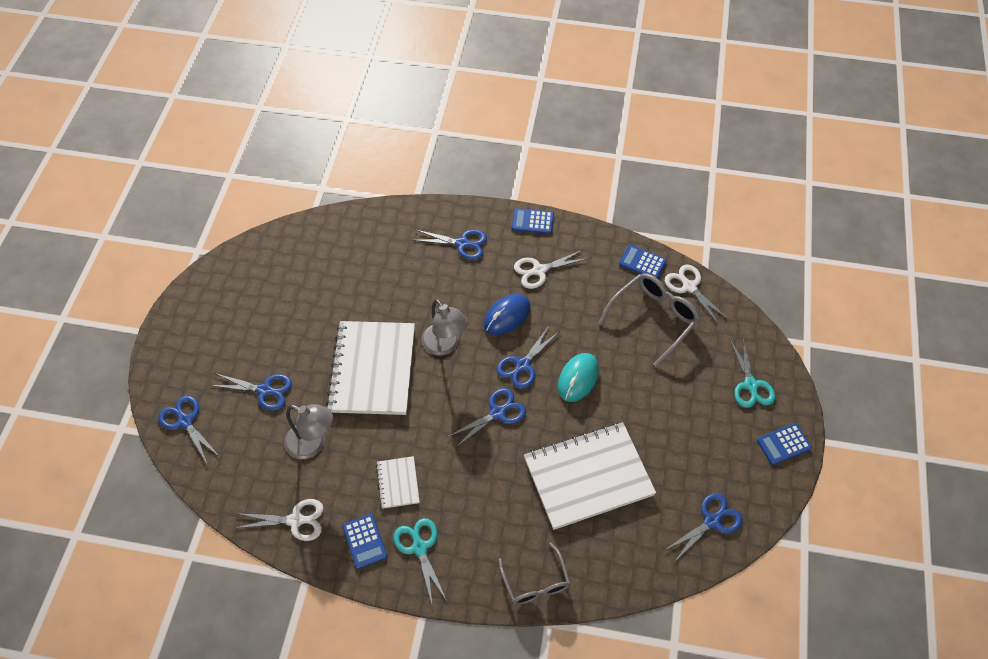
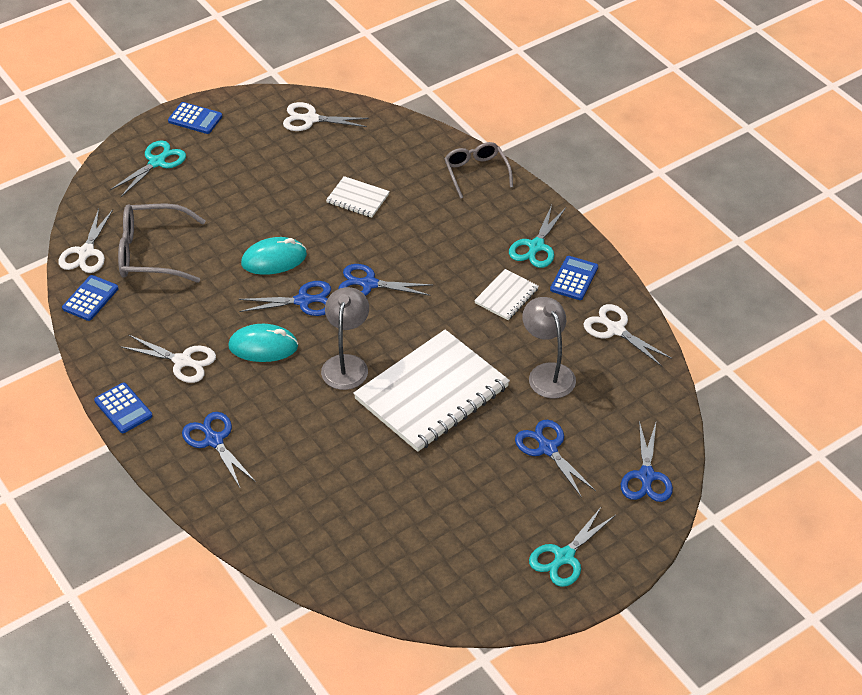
camera: 135 degrees left, 10 degrees down
(196, 332) = (564, 557): none -> turquoise scissors
(507, 316) = (263, 346): blue mouse -> turquoise mouse
(535, 582) = (476, 172): grey glasses -> grey glasses turned 45 degrees counterclockwise
(588, 476) = (357, 198): white notebook -> white notebook, size x0.46
(642, 263) = (90, 298): blue calculator -> blue calculator turned 135 degrees counterclockwise
(712, 521) = (310, 119): blue scissors -> white scissors

